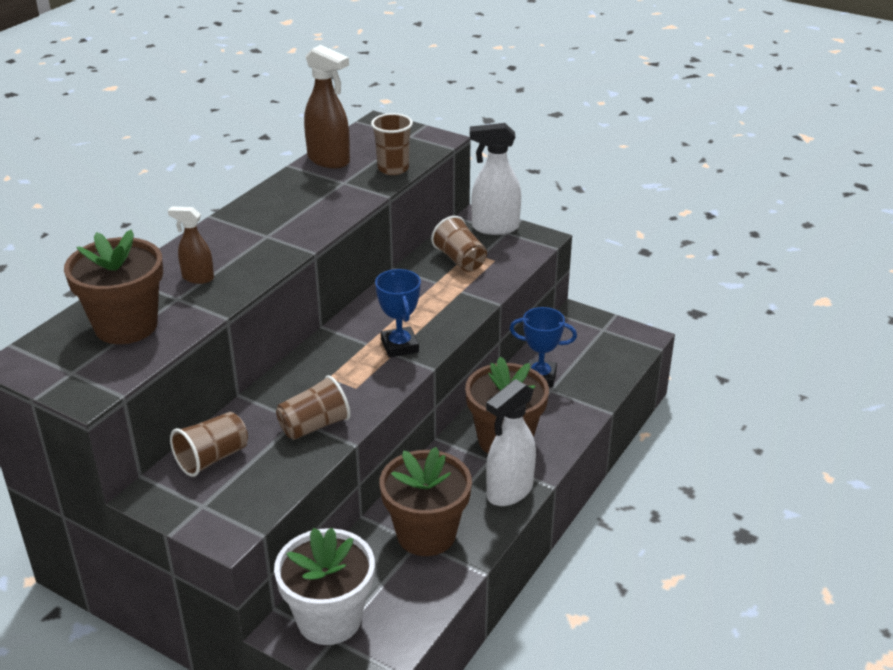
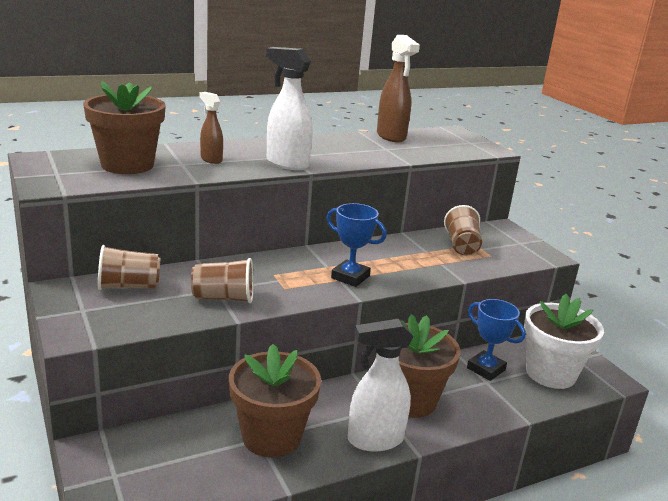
camera: 30 degrees right, 10 degrees down
(329, 619) = (128, 459): white flower pot -> white flower pot (550, 373)
(393, 169) = (434, 153): brown cup -> none
(399, 346) = (350, 277): blue trophy -> blue trophy turned 75 degrees counterclockwise
(494, 228) = (513, 237): white spray bottle -> white spray bottle (287, 164)

